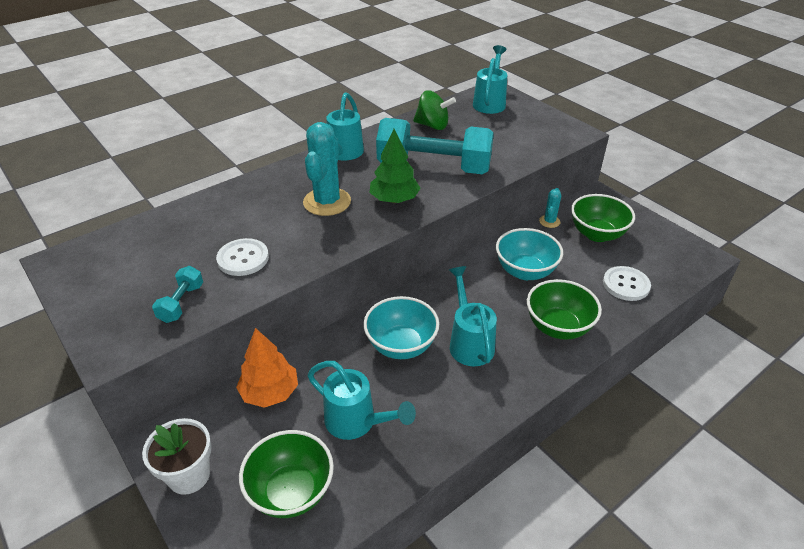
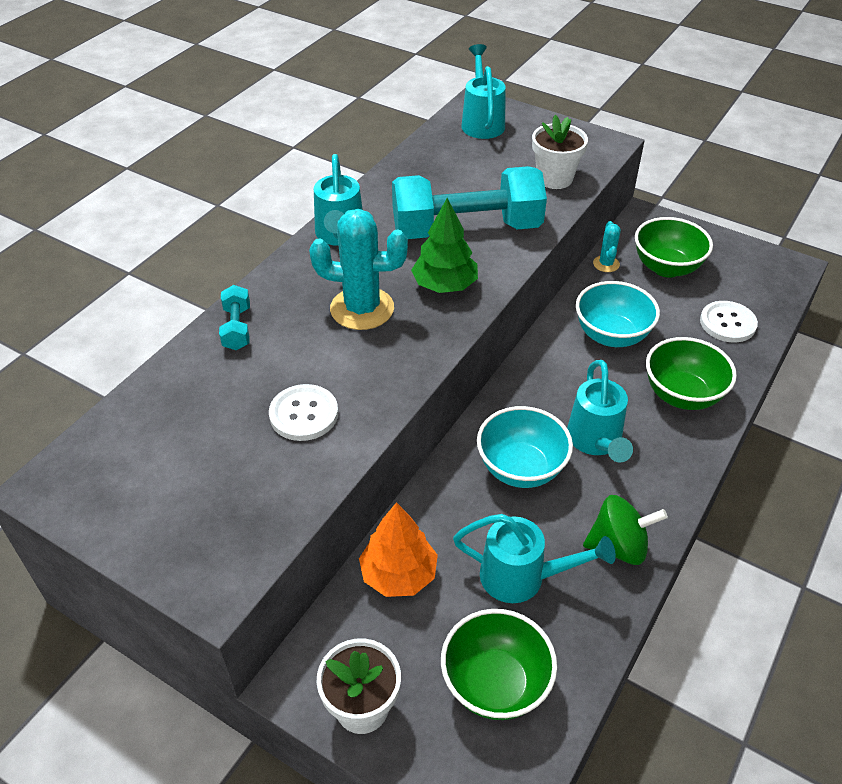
camera: 20 degrees left, 5 degrees up
(181, 303) = (264, 496): turquoise dumbbell -> turquoise dumbbell (237, 328)
(327, 202) = (362, 309): turquoise cactus -> turquoise cactus turned 75 degrees counterclockwise
(433, 125) = (430, 170): green spinning top -> green spinning top (618, 546)
(469, 342) = (596, 441): turquoise watering can -> turquoise watering can turned 150 degrees counterclockwise
(521, 147) = (554, 178): none -> white flower pot

